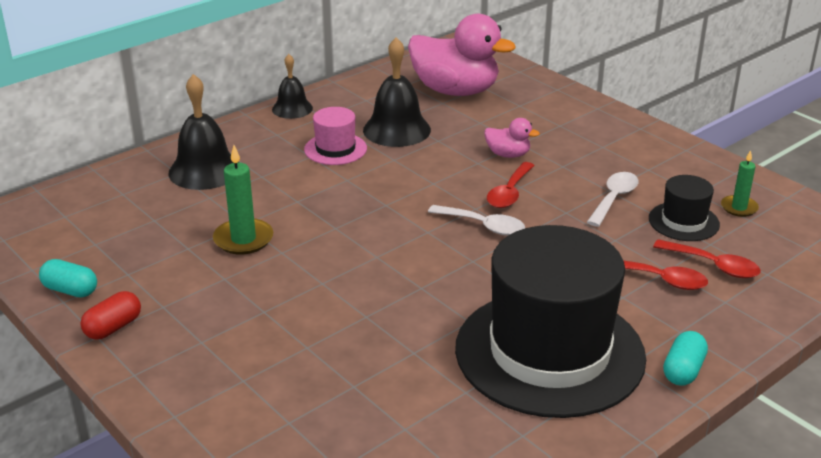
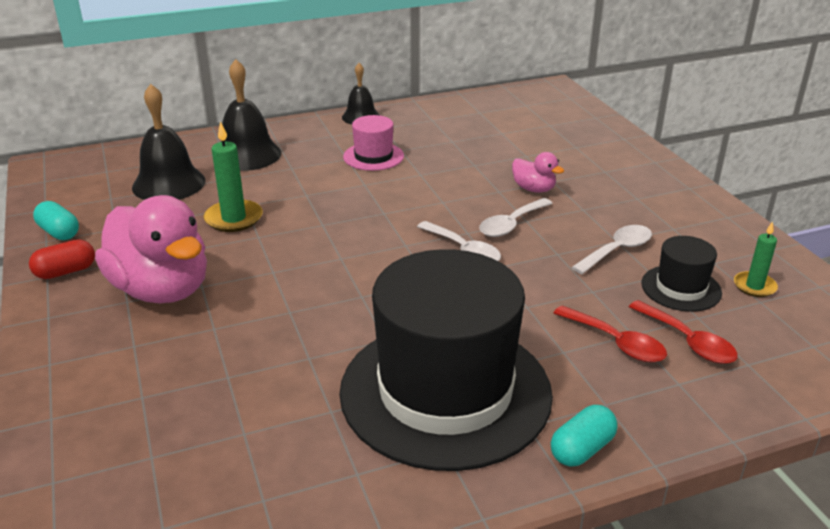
camera: 20 degrees right, 0 degrees up
(396, 130) = (441, 149): black bell -> black bell (169, 184)
(455, 91) = (521, 125): pink duck -> pink duck (162, 289)
(509, 193) = (511, 224): red spoon -> white spoon

